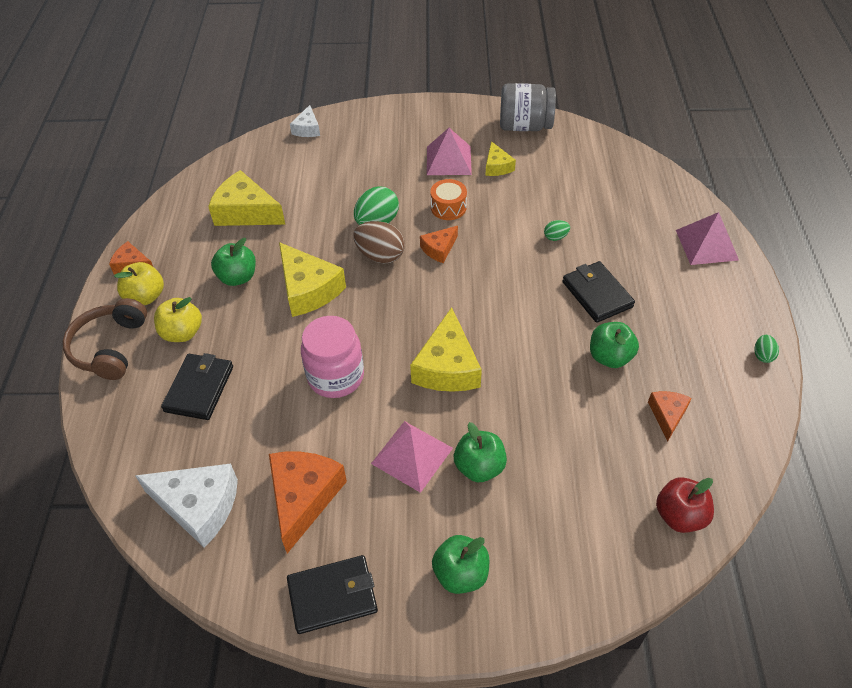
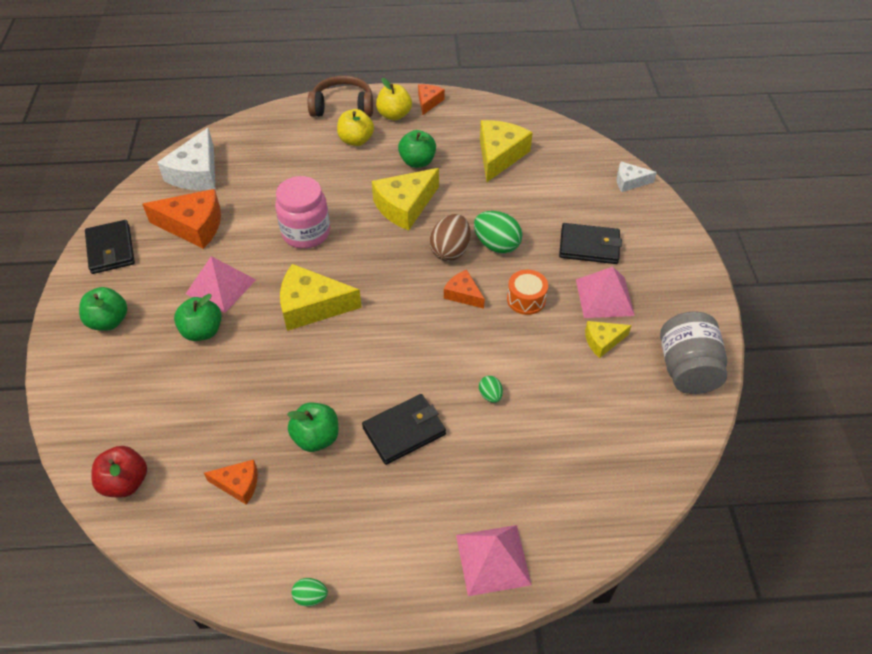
camera: 85 degrees right, 0 degrees up
(199, 389) = (300, 158): black wallet -> black wallet (589, 246)

